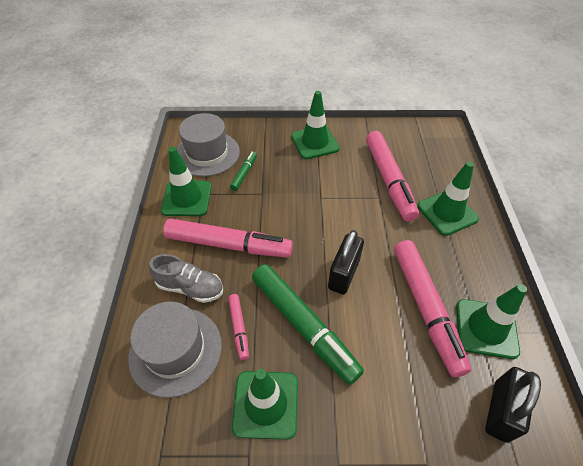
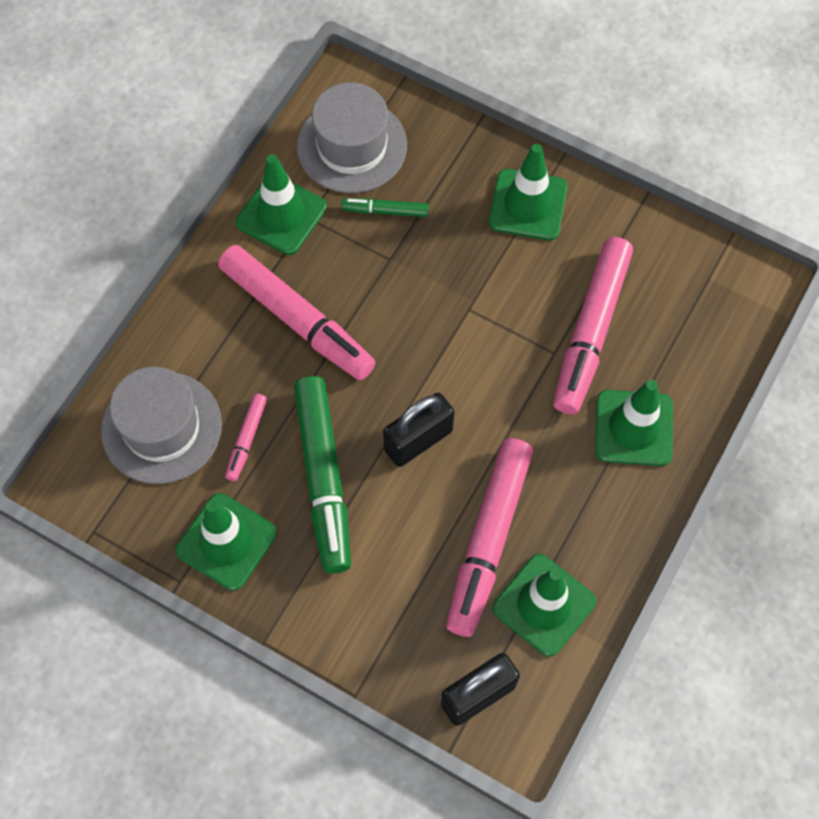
camera: 30 degrees right, 15 degrees up
(190, 287) = (217, 356): grey shoe -> none
(244, 173) = (385, 211): green marker -> green marker turned 135 degrees counterclockwise

